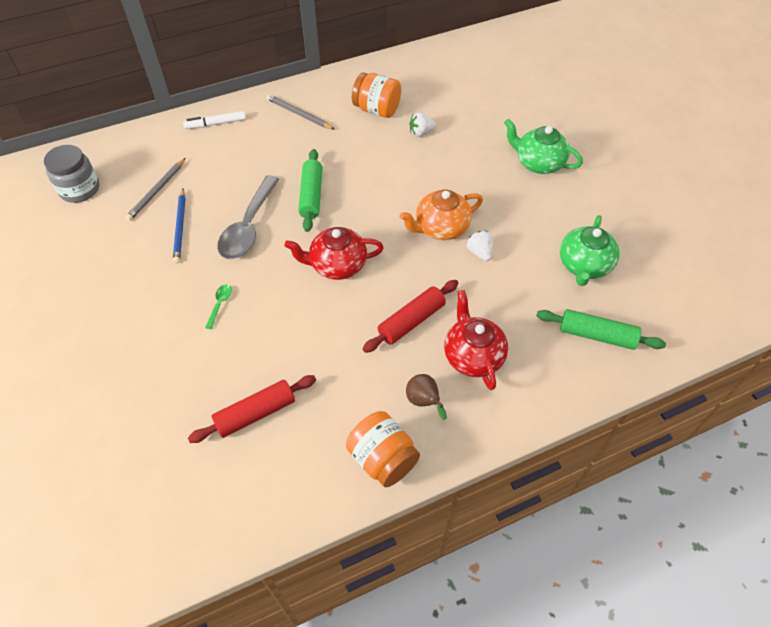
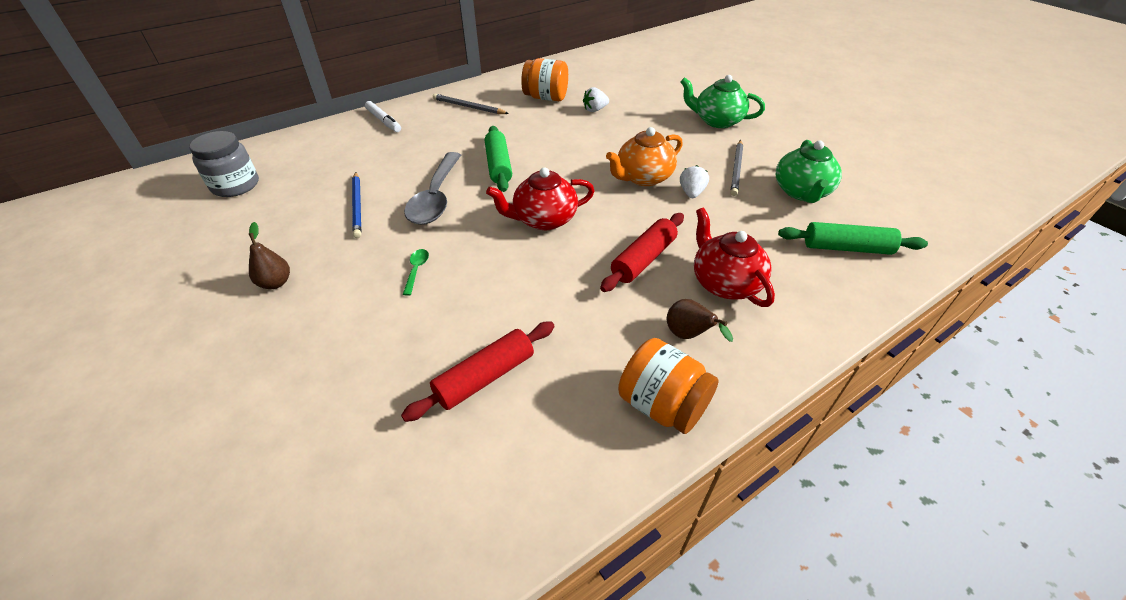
camera: 10 degrees left, 10 degrees down
(108, 301) = (276, 283): none -> brown pear
(157, 191) = (326, 178): grey pencil -> grey pencil (736, 169)
(216, 124) = (384, 121): white marker -> white marker turned 105 degrees counterclockwise
(479, 252) = (691, 193): white strawberry -> white strawberry turned 45 degrees clockwise

